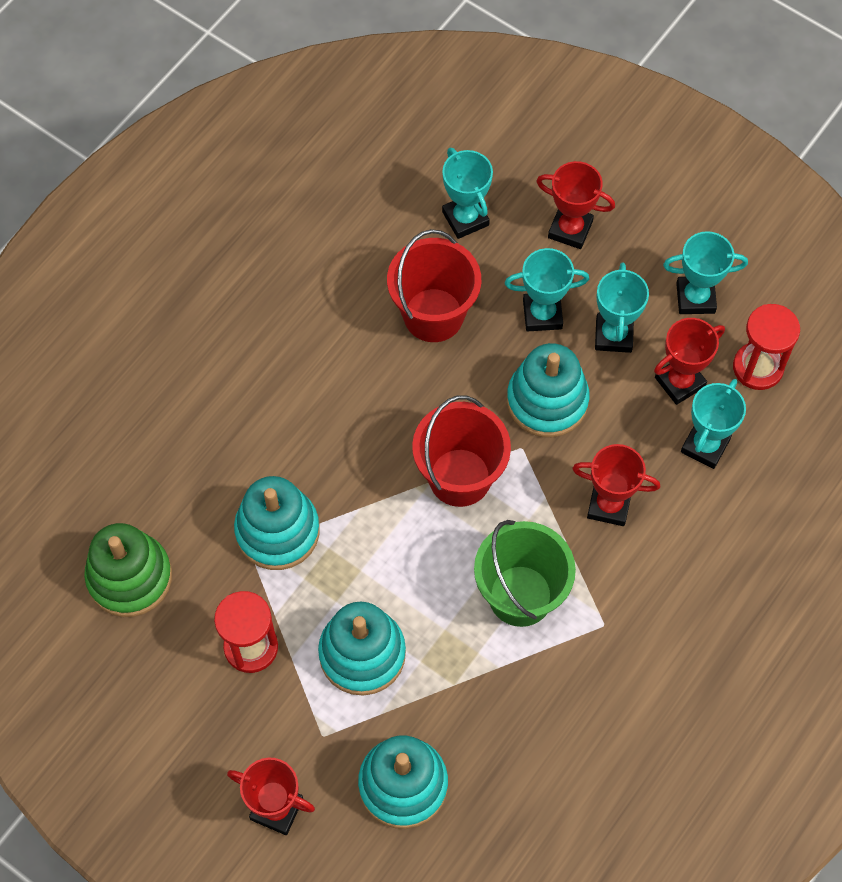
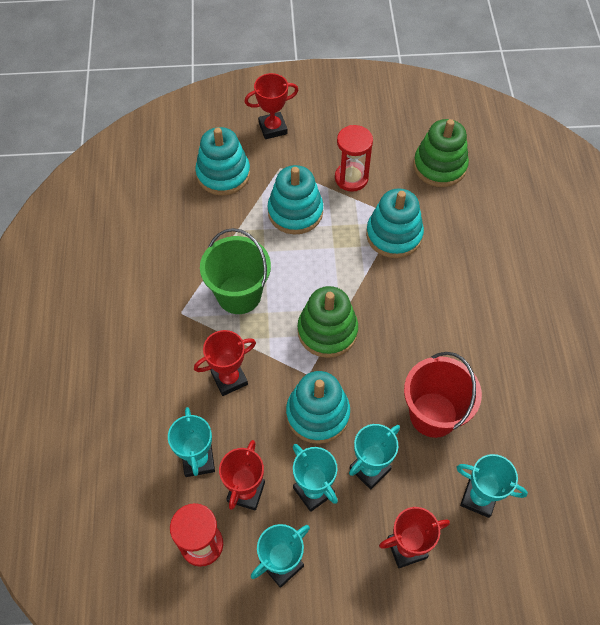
camera: 140 degrees right, 5 degrees down
(459, 477) = (327, 331): red bucket -> green stacking toy

